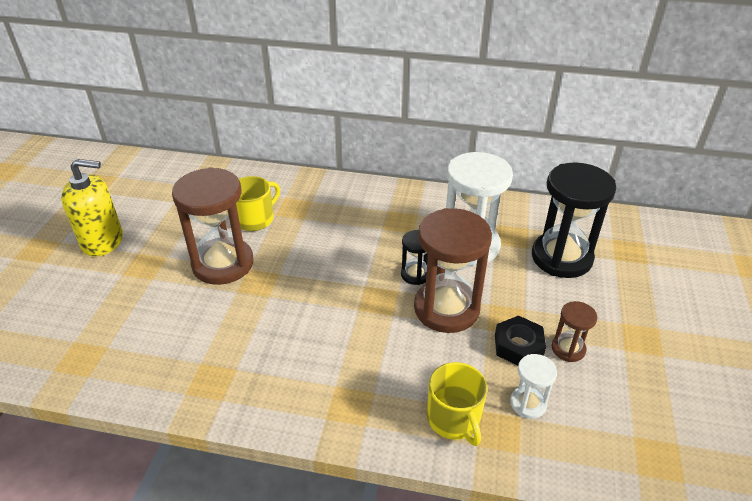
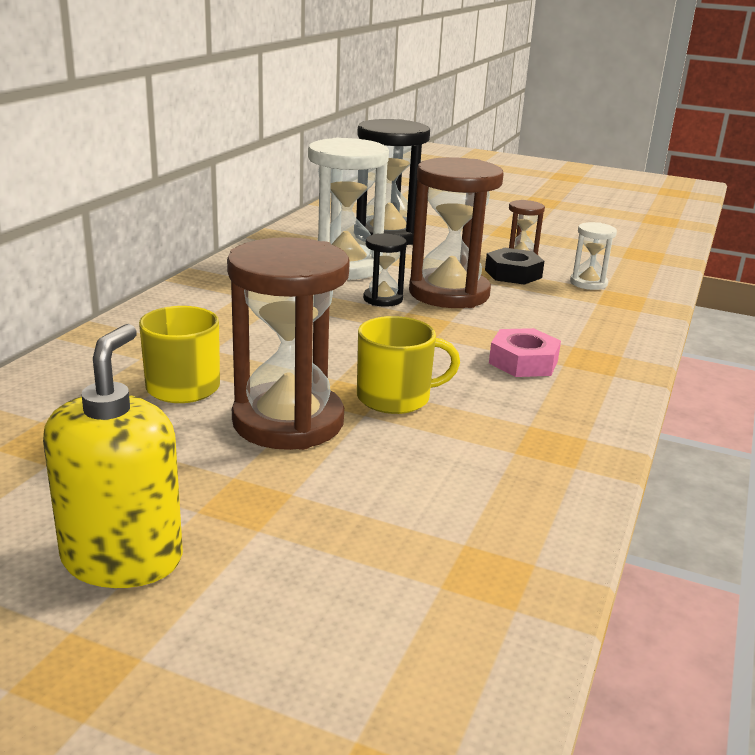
camera: 80 degrees left, 15 degrees down
(331, 361) = (523, 362): none -> pink nut
(454, 419) = (609, 314): yellow mug -> yellow mug (396, 397)

